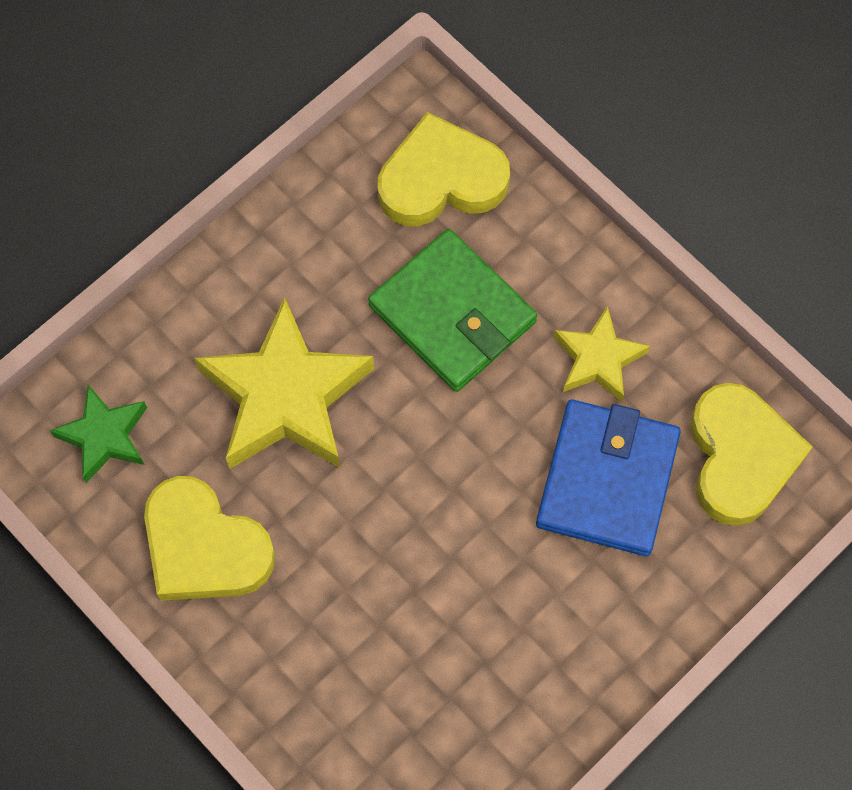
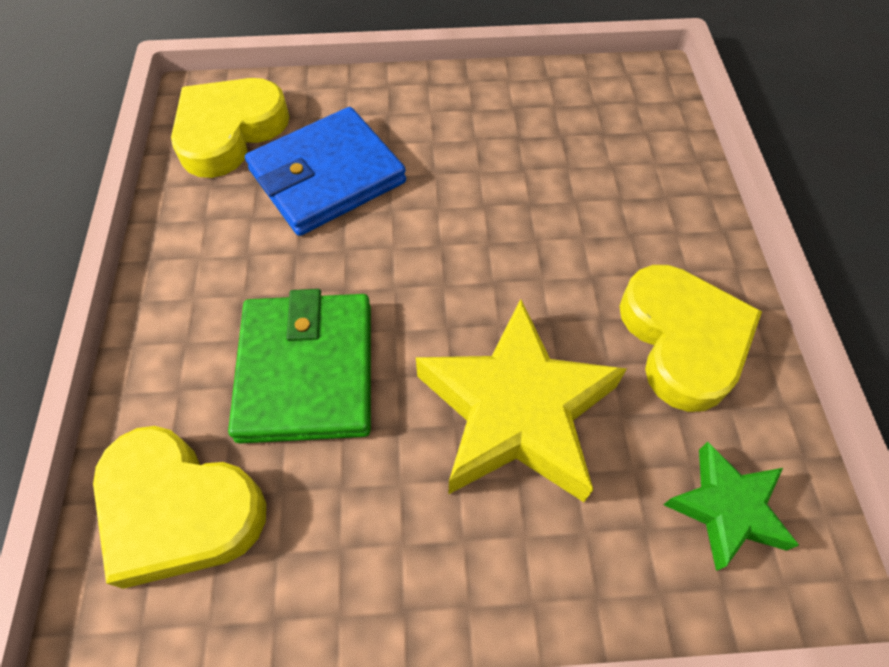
camera: 140 degrees left, 10 degrees down
(598, 359) = (240, 252): yellow star -> none

